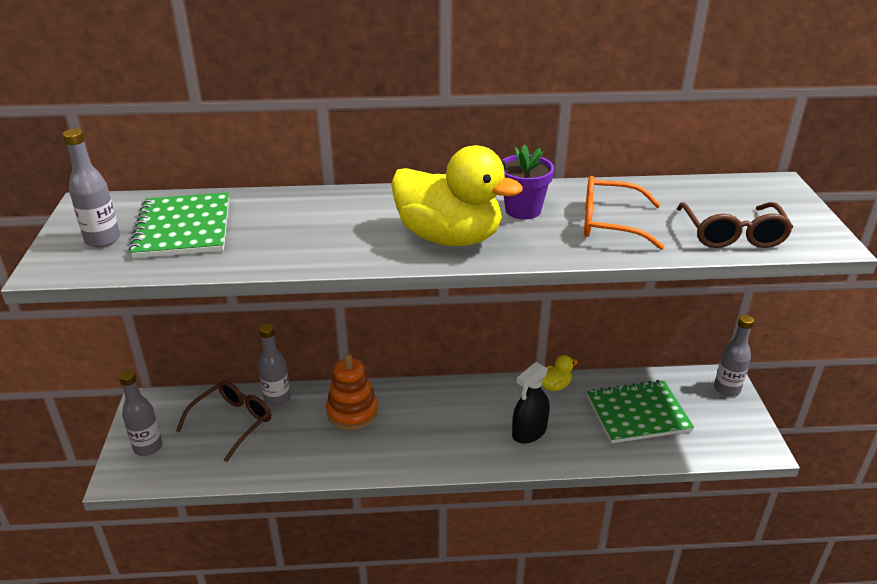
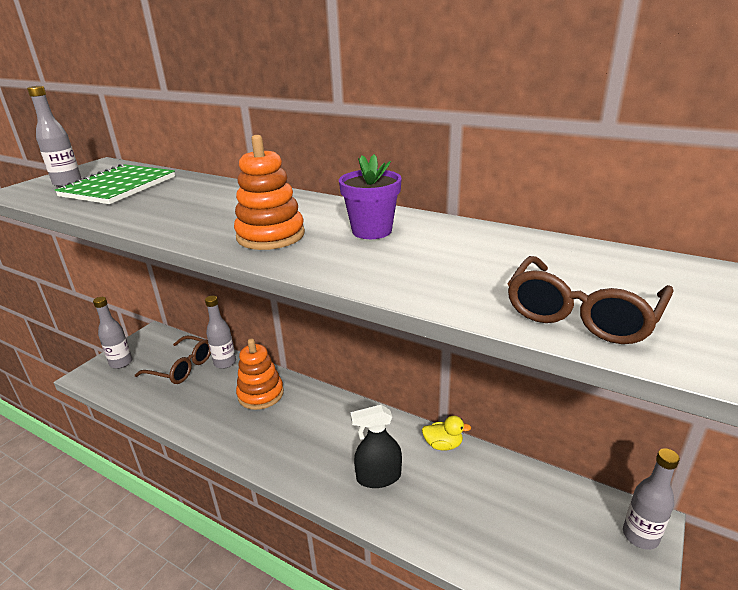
camera: 35 degrees right, 5 degrees down
(233, 422) = (182, 367): brown glasses -> brown glasses turned 45 degrees clockwise
(449, 238) = (270, 236): yellow duck -> orange stacking toy
(609, 223) = (440, 262): orange glasses -> none
(637, 413) = (504, 512): green notebook -> none

